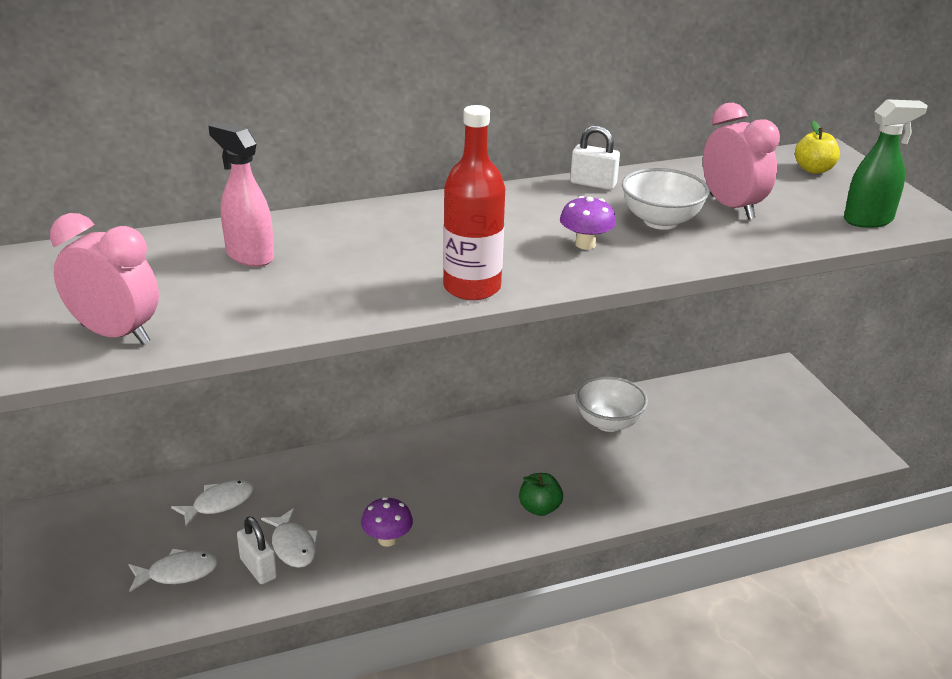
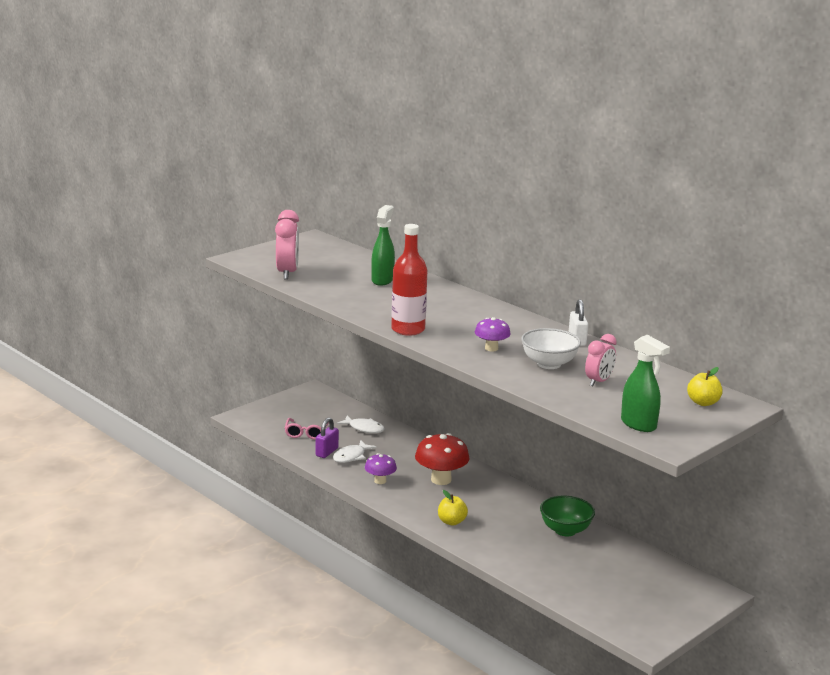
camera: 65 degrees right, 10 degrees down
(178, 573) = (306, 433): white fish -> pink glasses
(249, 256) = (382, 280): pink spray bottle -> green spray bottle
(258, 568) = (327, 452): white padlock -> purple padlock
(423, 479) = (441, 480): none -> red mushroom
(539, 508) = (451, 522): green apple -> yellow apple
(608, 423) = (565, 530): white bowl -> green bowl
(731, 207) = (598, 382): pink clock -> pink clock, size x0.66

